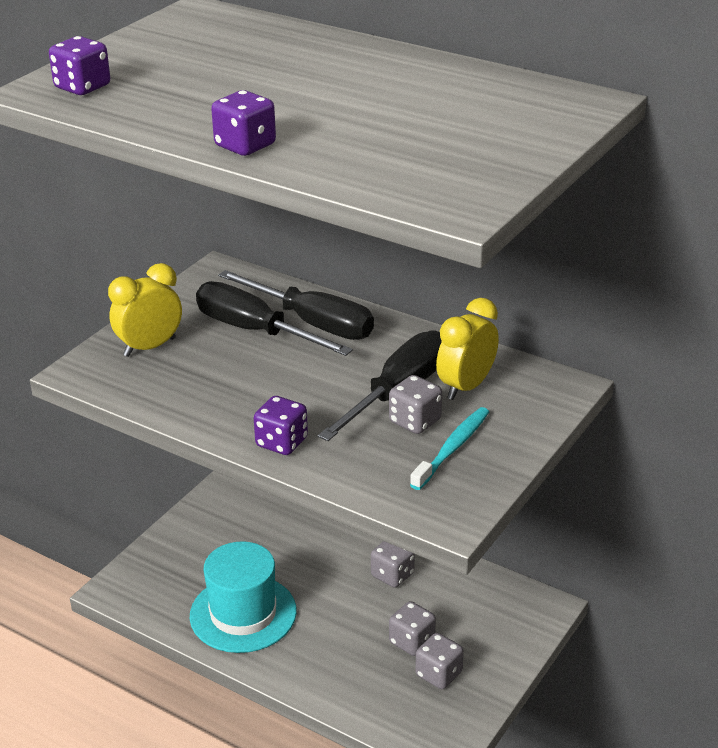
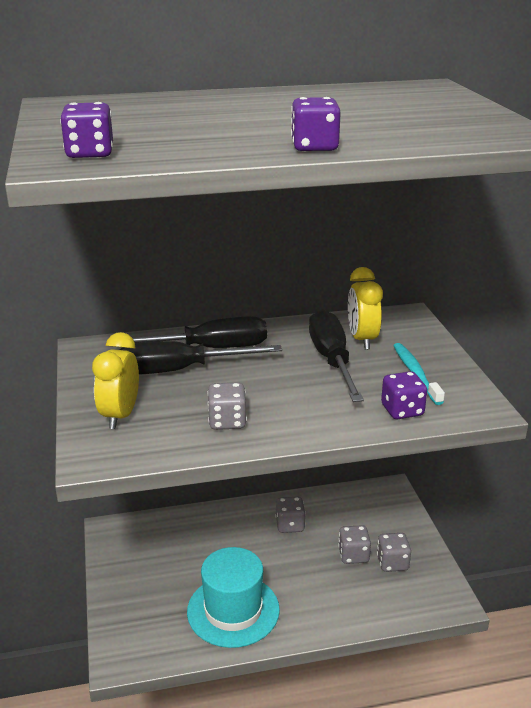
camera: 45 degrees left, 5 degrees down
(281, 442) = (318, 423): purple dice -> purple dice (402, 410)
(415, 421) = (370, 370): grey dice -> grey dice (227, 421)

